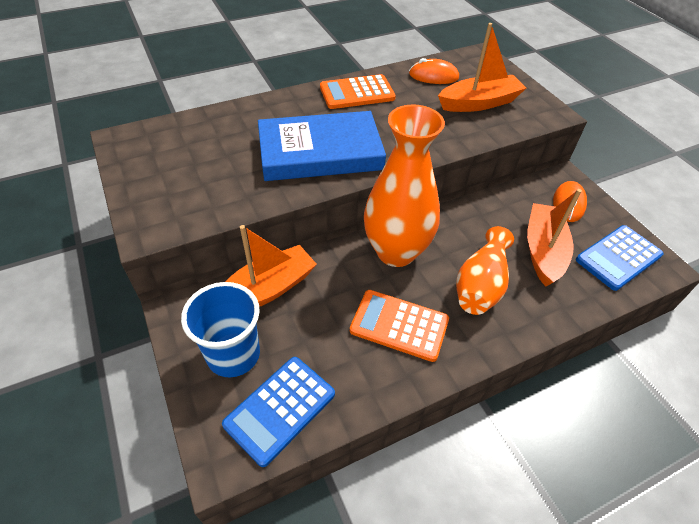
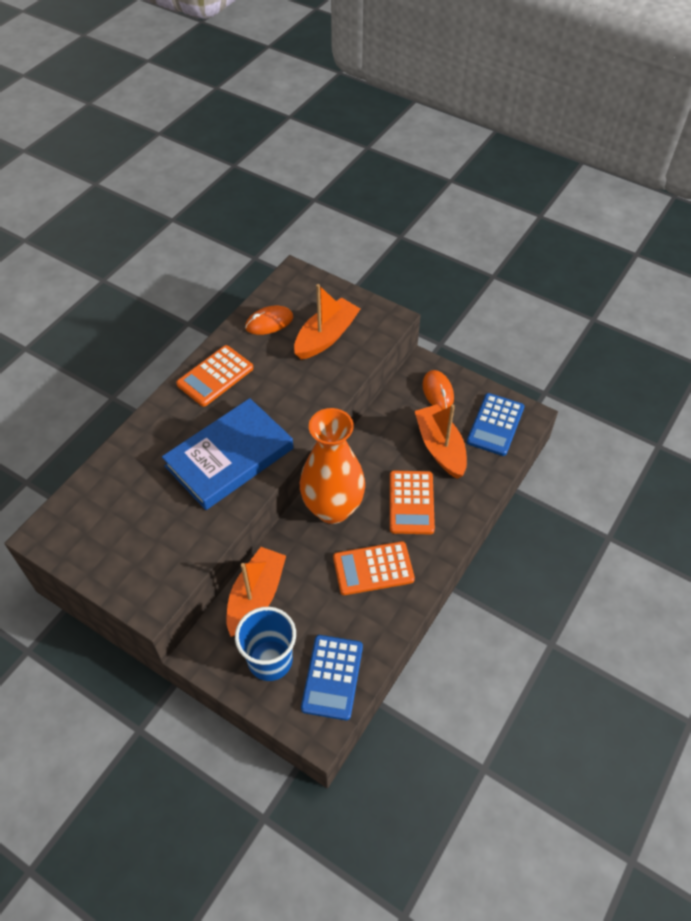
camera: 30 degrees left, 5 degrees up
(480, 285) = (411, 503): orange vase -> orange calculator

